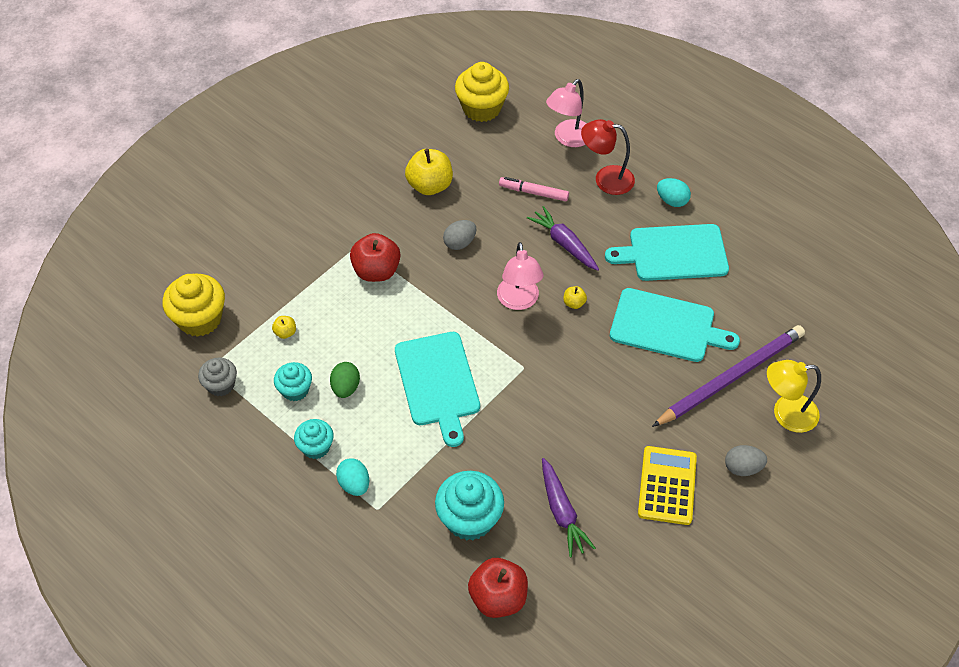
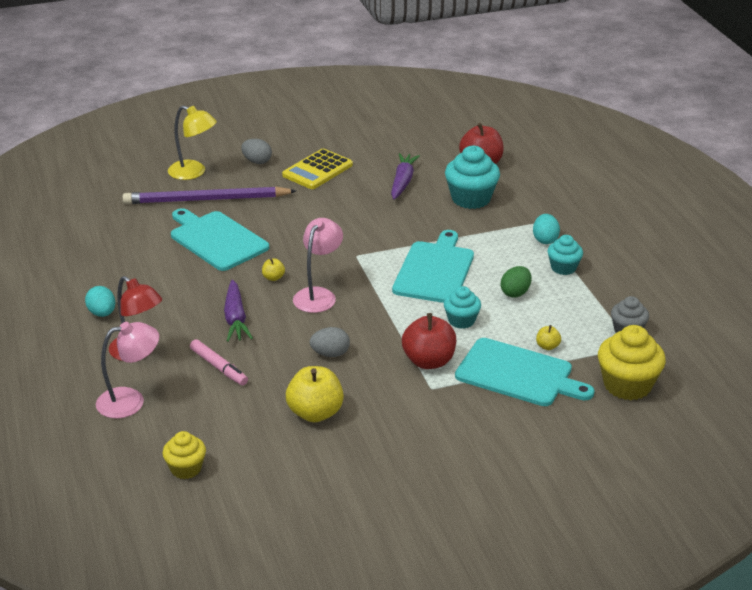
camera: 150 degrees left, 20 degrees down
(295, 390) = (561, 306): turquoise cupcake -> turquoise cupcake (461, 320)
(481, 108) = (186, 468): yellow cupcake -> yellow cupcake, size x0.60
(674, 253) = (150, 279): turquoise cutting board -> turquoise cutting board (518, 374)

